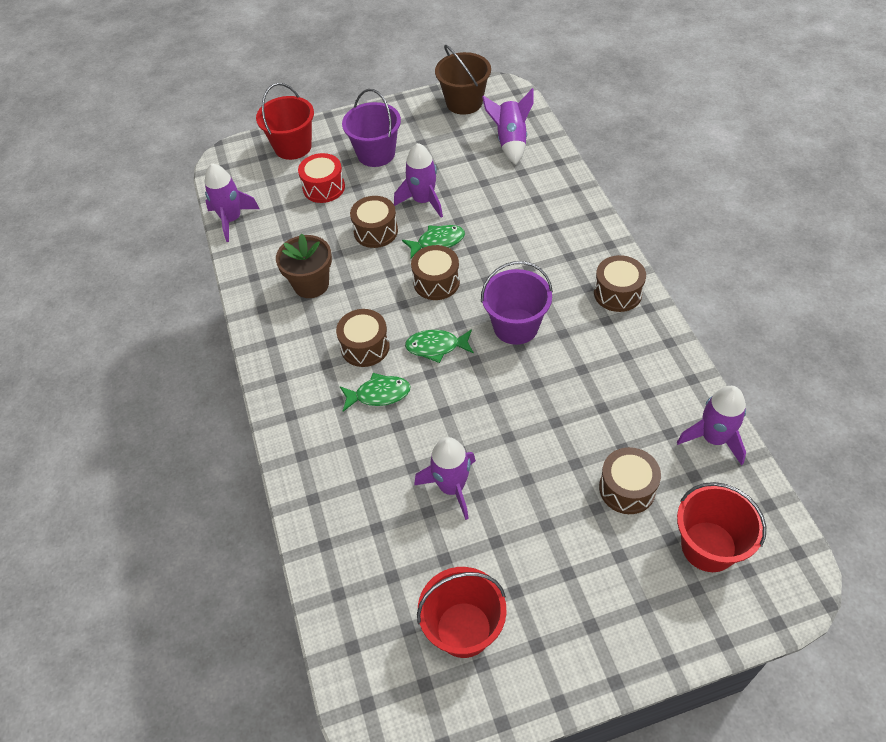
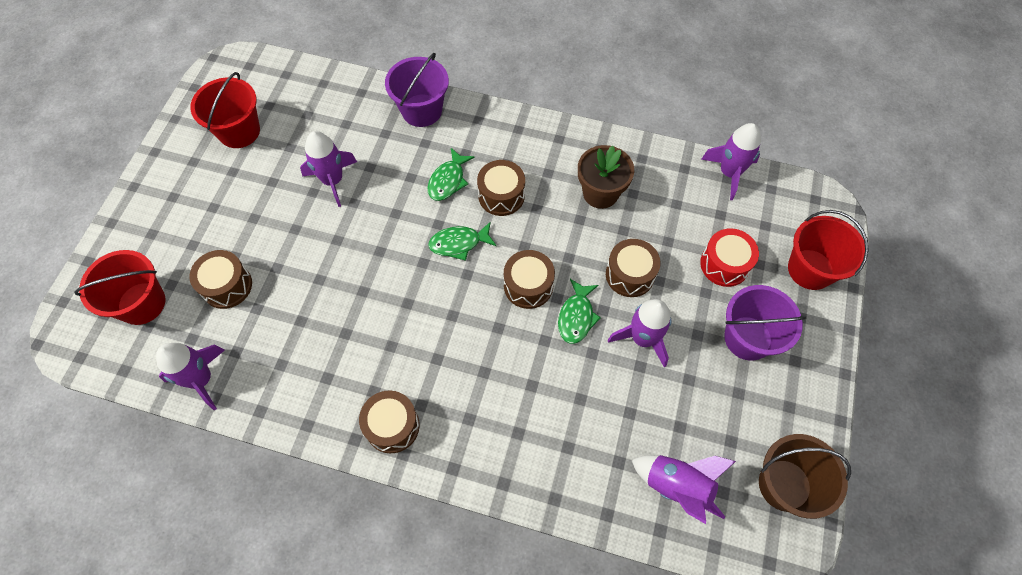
camera: 120 degrees right, 10 degrees up
(436, 347) = (459, 243): green fish -> green fish turned 135 degrees counterclockwise
(516, 326) = (429, 314): purple bucket -> purple bucket (421, 110)

